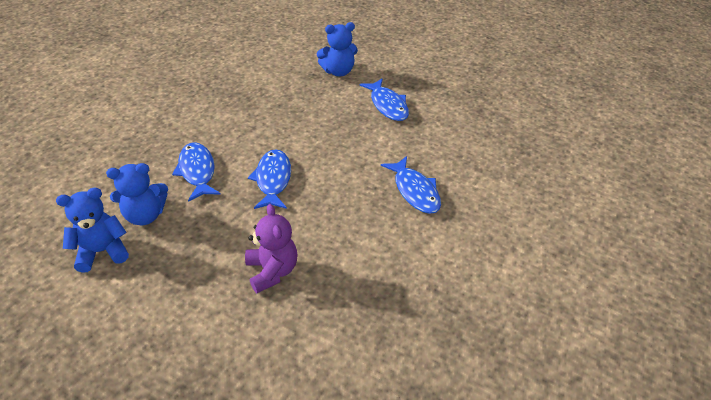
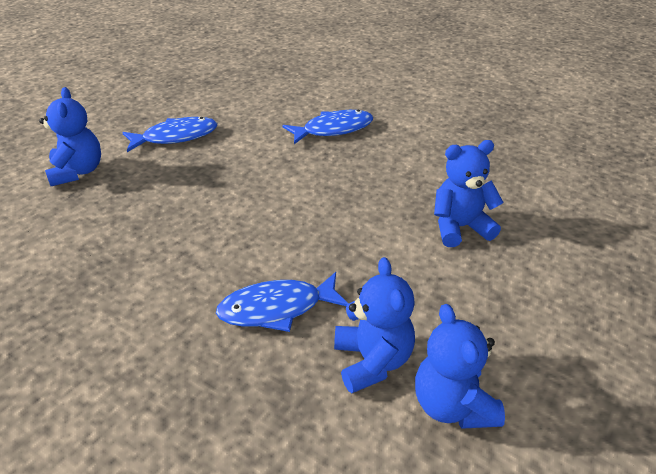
camera: 85 degrees left, 5 degrees down
(272, 271) = (460, 227): purple teddy bear -> blue teddy bear
(273, 179) = (304, 230): blue fish -> none

